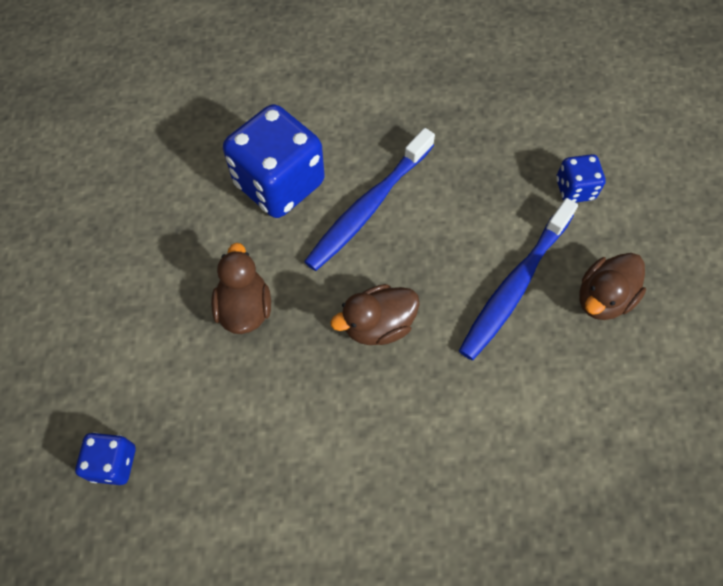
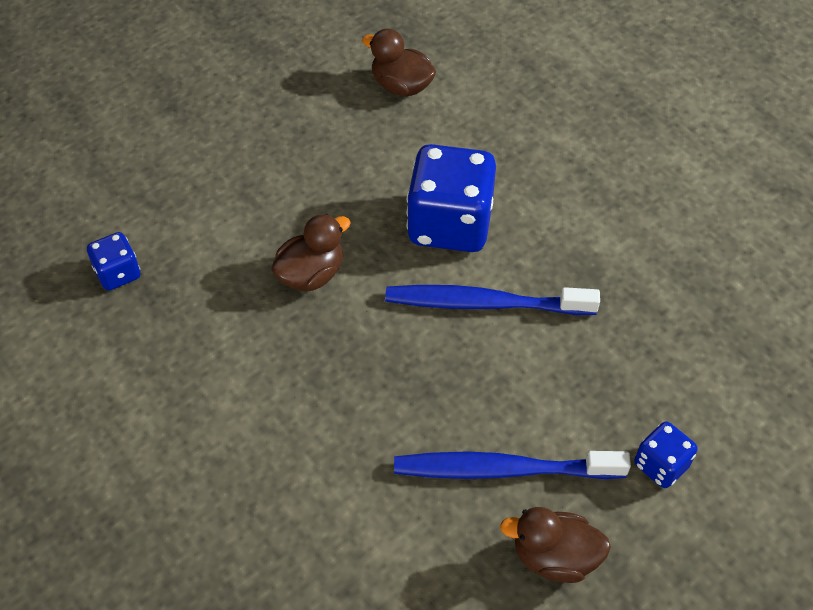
camera: 55 degrees right, 10 degrees down
(378, 325) = (372, 380): brown duck -> brown duck (401, 86)

